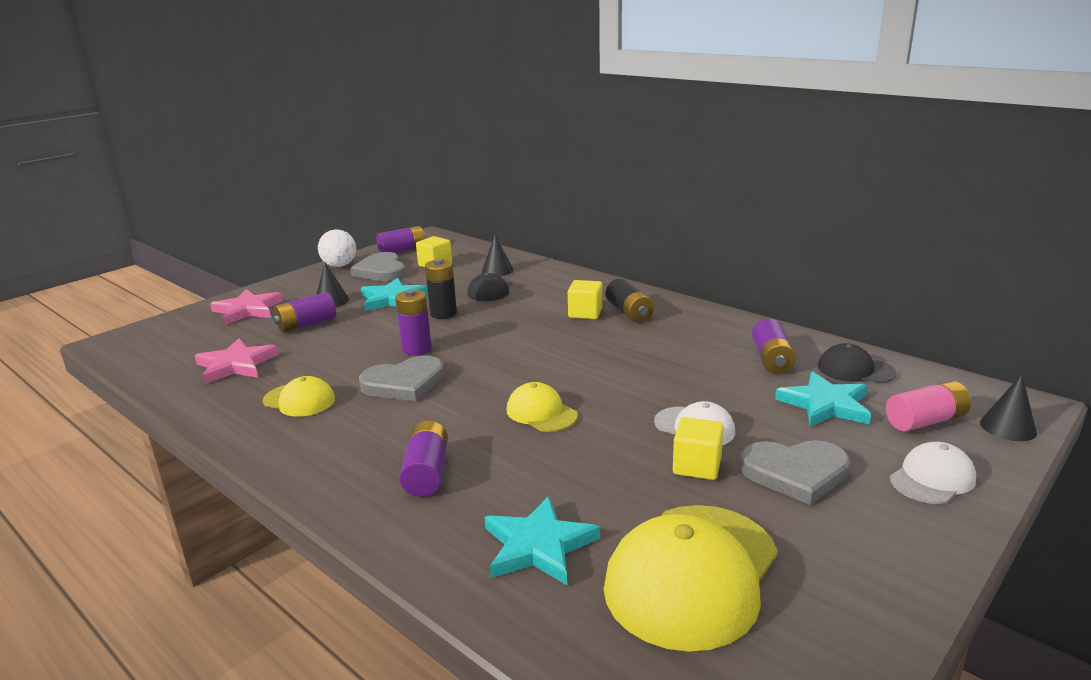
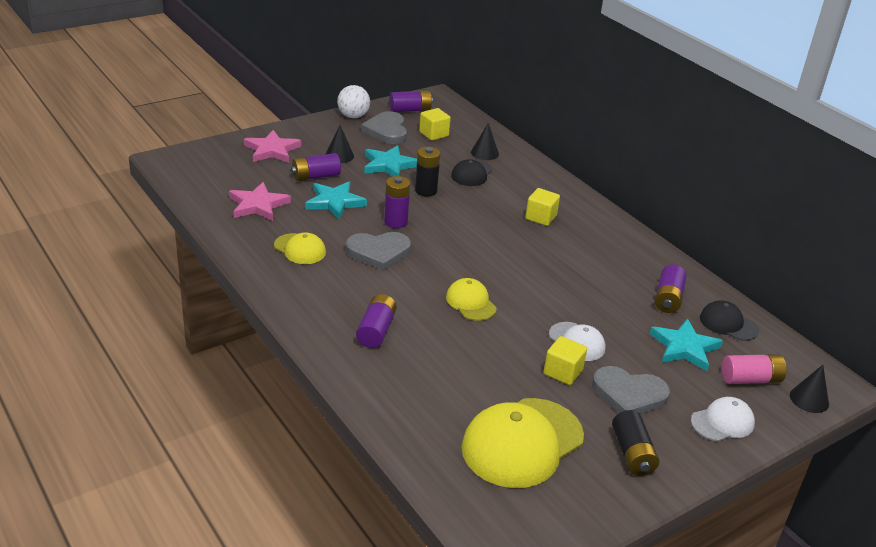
camera: 10 degrees right, 10 degrees up
(538, 546) = (433, 400): turquoise star -> turquoise star (334, 202)
(629, 312) = (577, 225): black battery -> black battery (632, 453)

